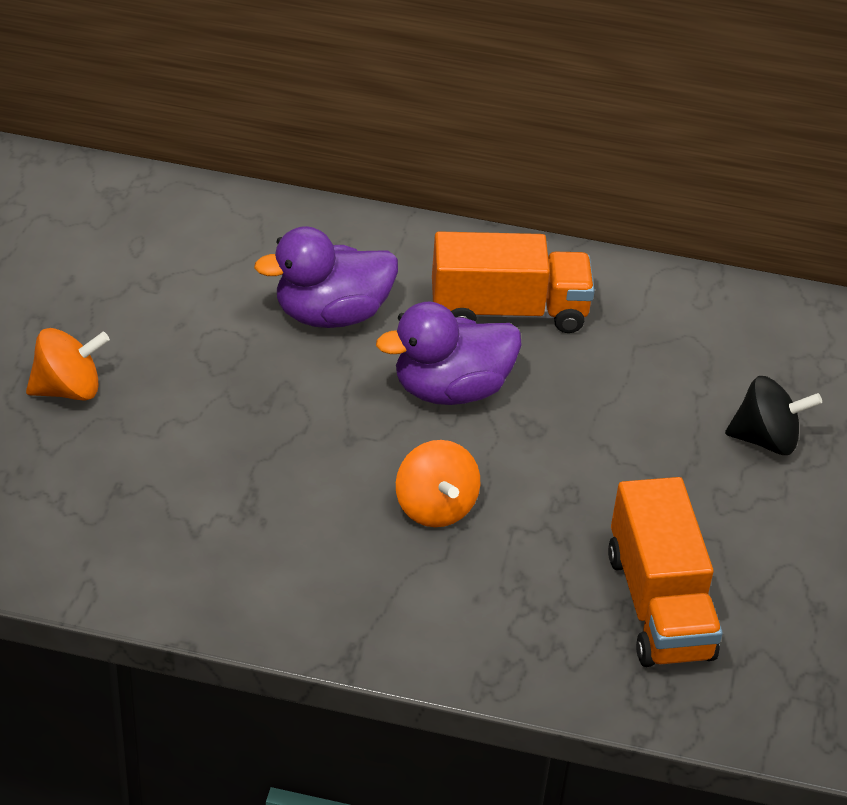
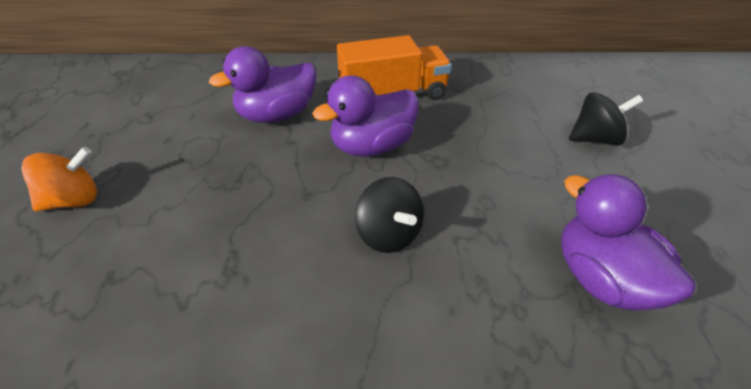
camera: 10 degrees left, 0 degrees up
(435, 507) = (389, 235): orange spinning top -> black spinning top
(659, 605) = (603, 280): orange truck -> purple duck

